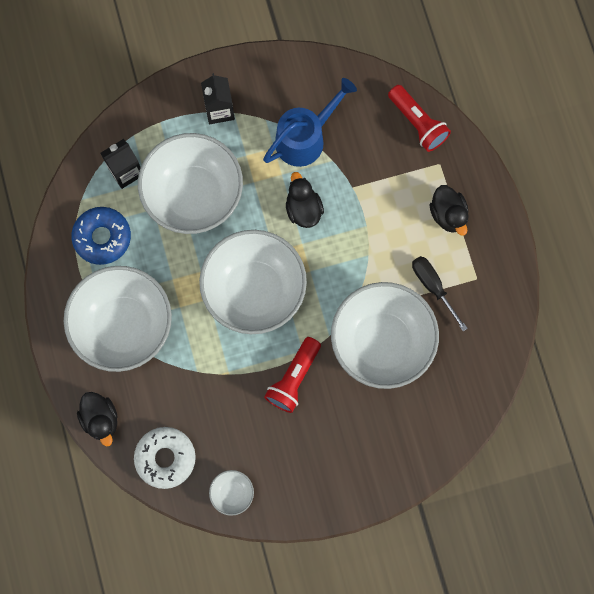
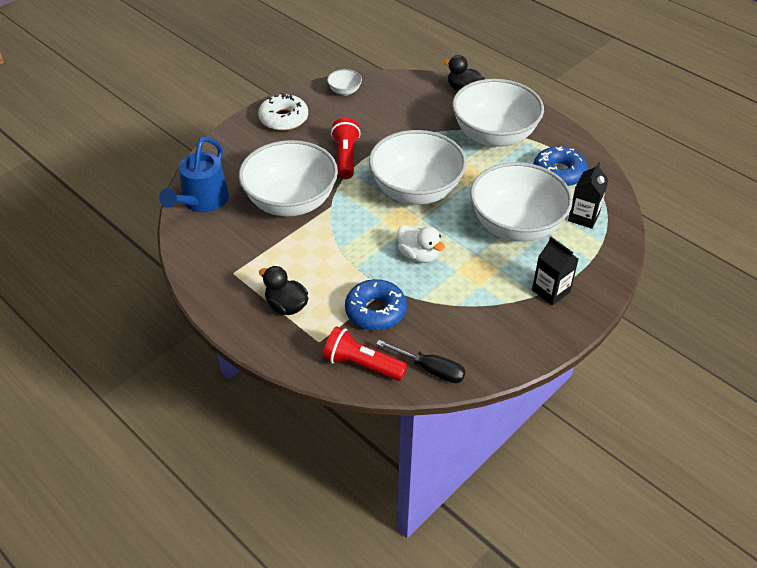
camera: 150 degrees right, 30 degrees down
(165, 458) = (404, 89): white donut -> white donut (284, 119)
(303, 209) = (418, 255): black duck -> white duck
(305, 138) = (458, 305): blue watering can -> blue watering can (202, 201)
(377, 169) = (375, 311): none -> blue donut
(433, 287) = (269, 251): black screwdriver -> black screwdriver (430, 369)

